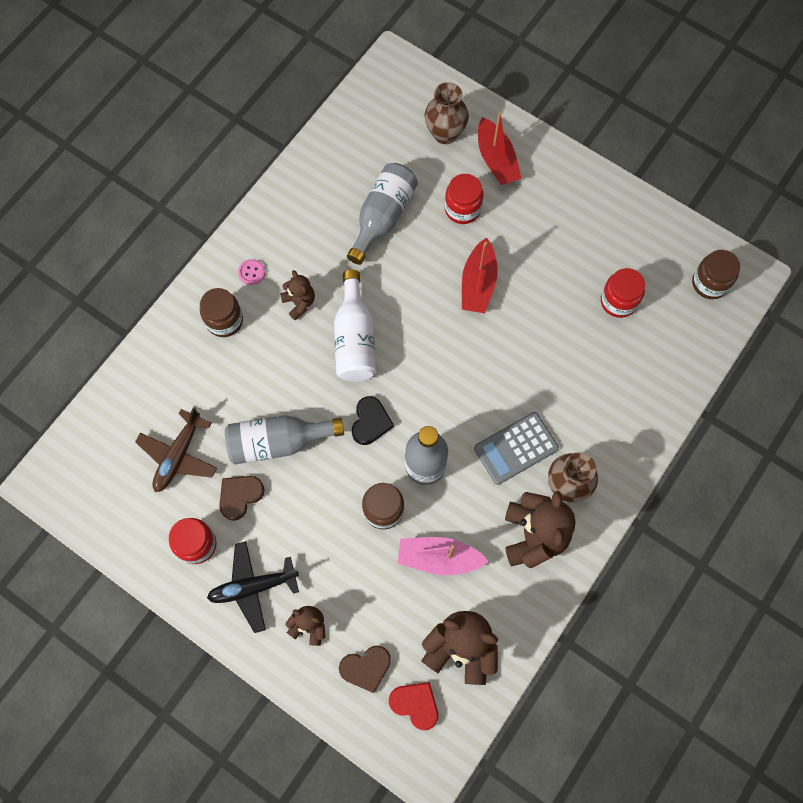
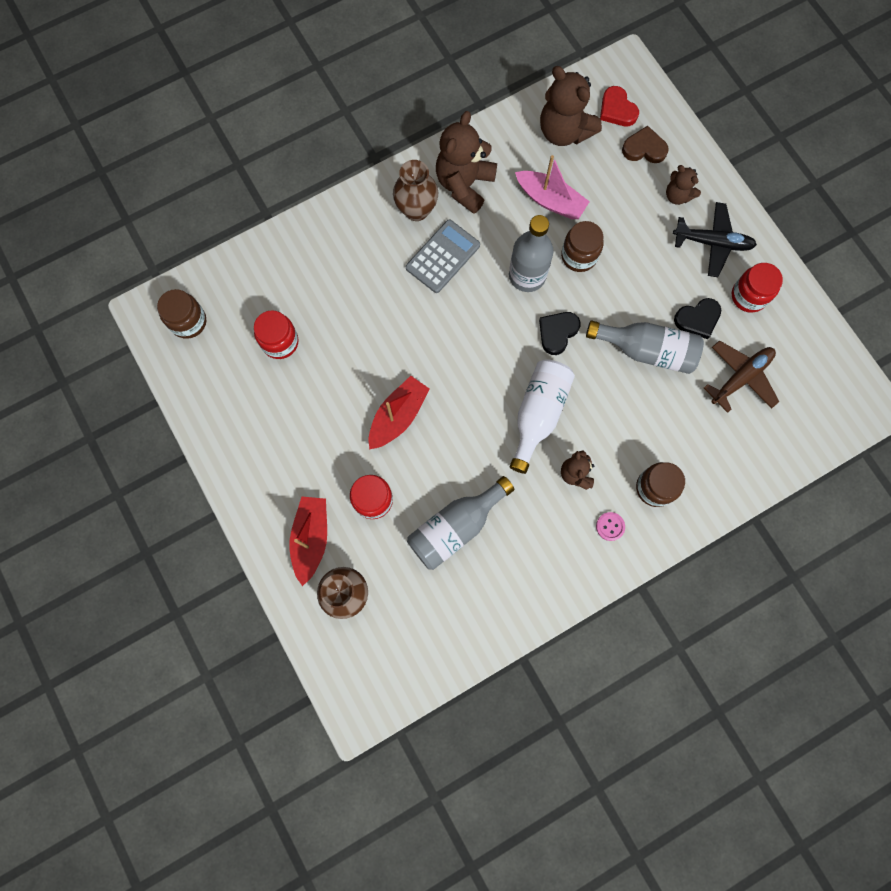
camera: 155 degrees left, 5 degrees up
(240, 496) = (697, 319): brown heart -> black heart
(516, 448) = (443, 257): grey calculator -> grey calculator turned 45 degrees counterclockwise

